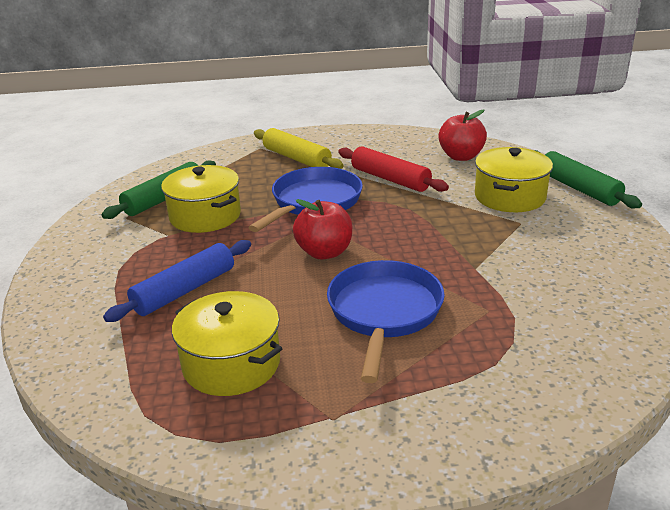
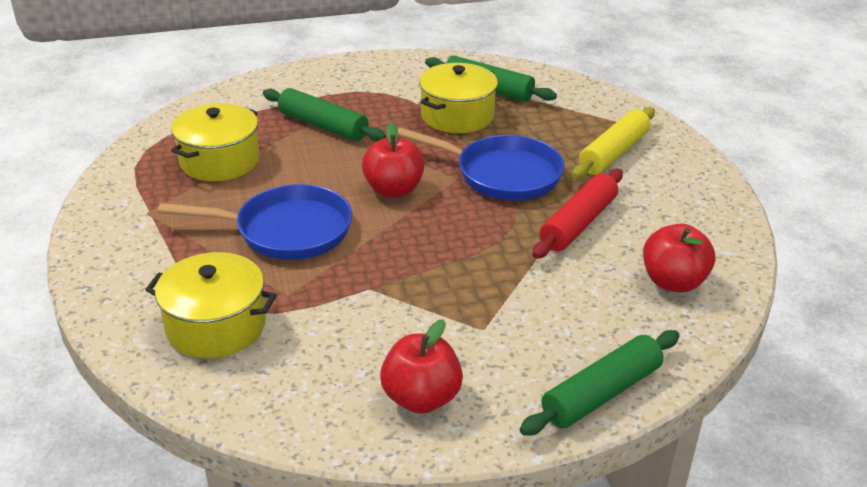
camera: 80 degrees right, 5 degrees up
(185, 290) = (323, 126): blue rolling pin -> green rolling pin
(510, 197) = (555, 323): yellow pot -> yellow pot (216, 326)
(605, 250) = (421, 398): none -> red apple

